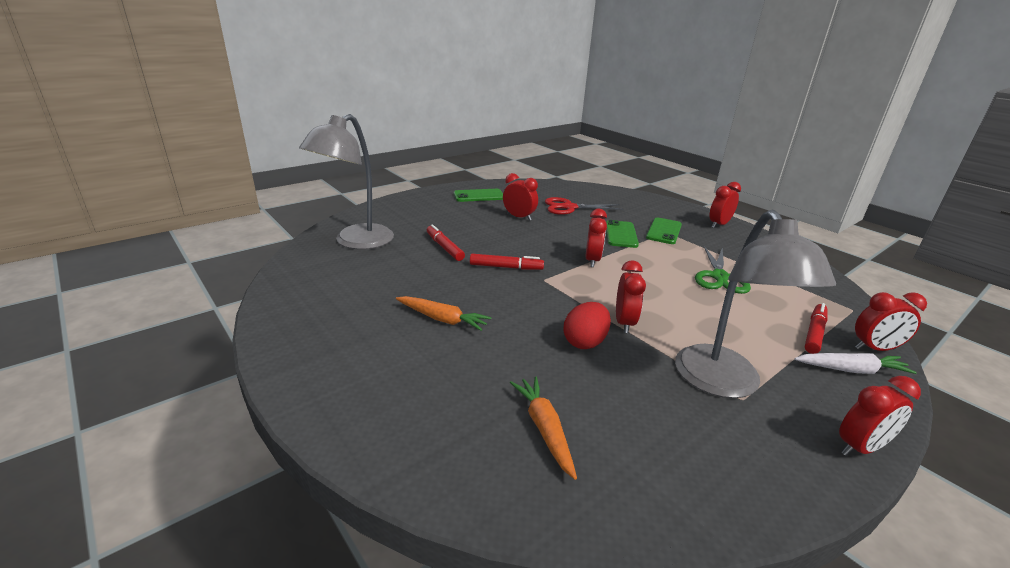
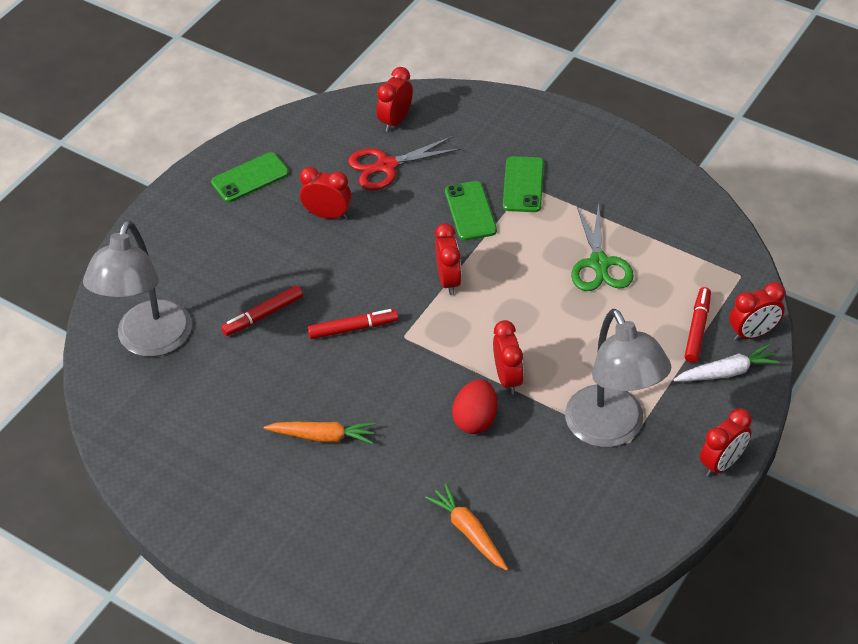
camera: 15 degrees left, 20 degrees up
(444, 247) = (263, 315): red marker -> red marker turned 75 degrees counterclockwise
(719, 224) = (592, 143): red clock -> red clock (395, 121)

